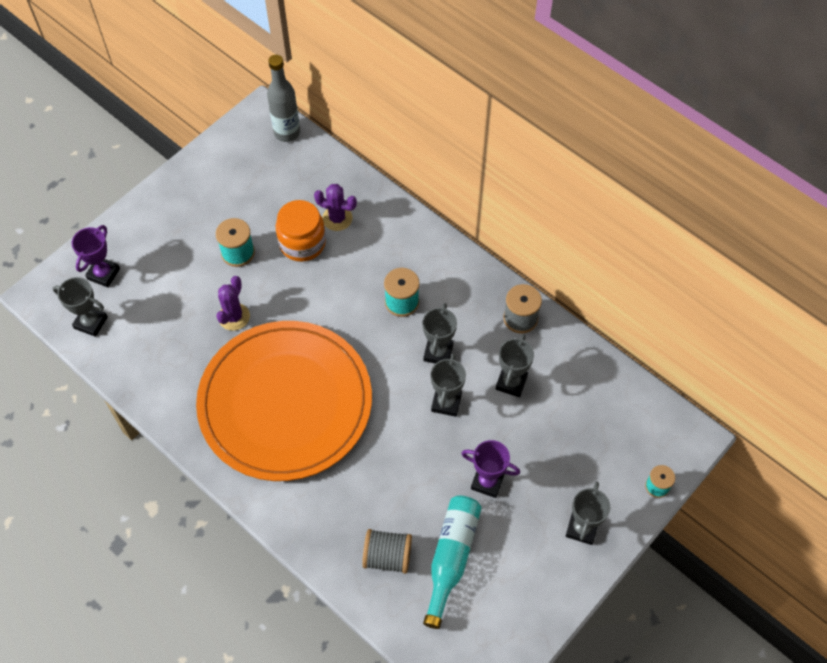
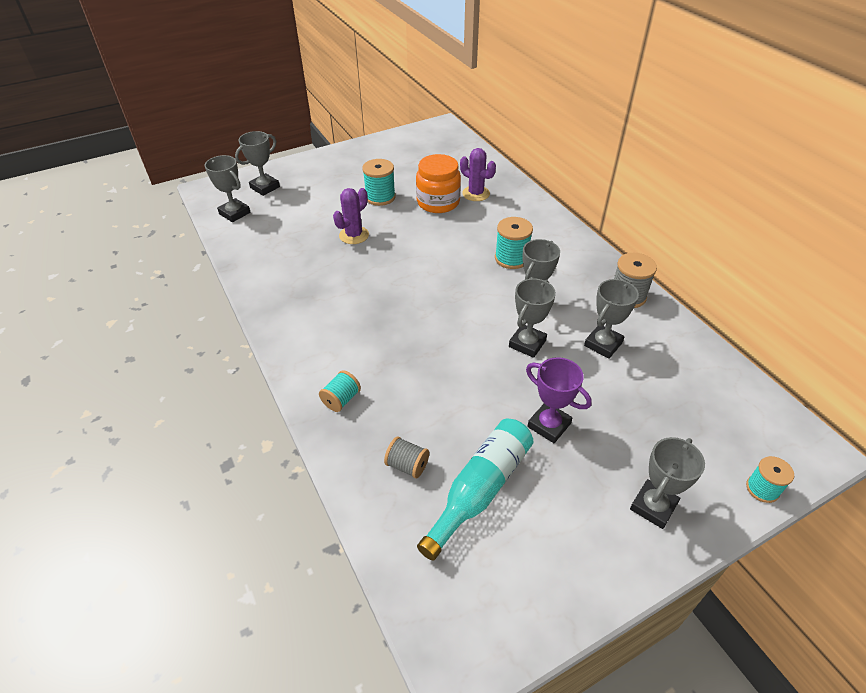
camera: 20 degrees right, 15 degrees down
(103, 274) = (265, 187): purple trophy -> grey trophy
(285, 403) = (367, 304): orange plate -> none
(287, 133) = (457, 139): grey bottle -> none
(307, 514) = (341, 399): none -> turquoise spool
(387, 556) = (407, 465): grey spool -> grey spool, size x0.66

